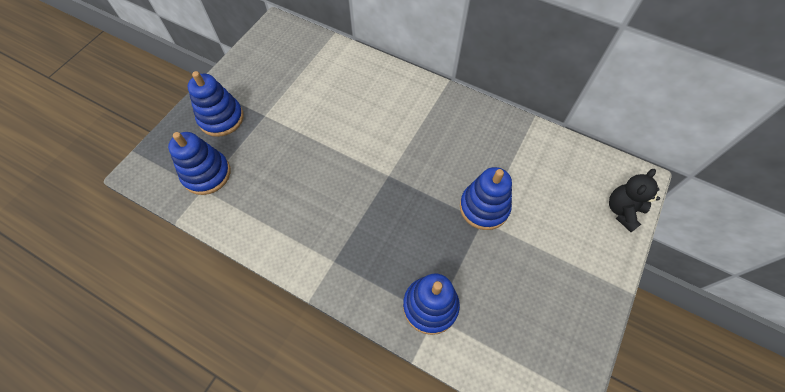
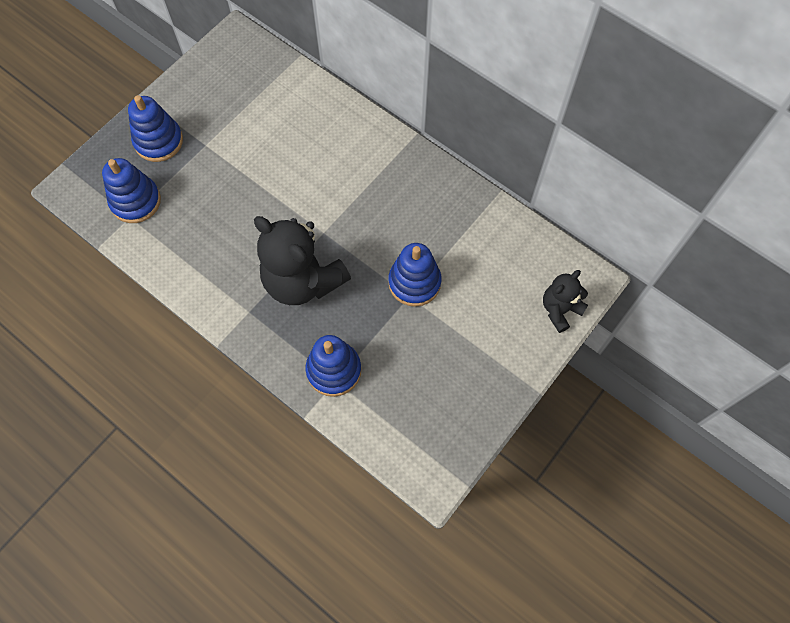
camera: 10 degrees right, 5 degrees up
(379, 222) = (303, 281): none -> black teddy bear

